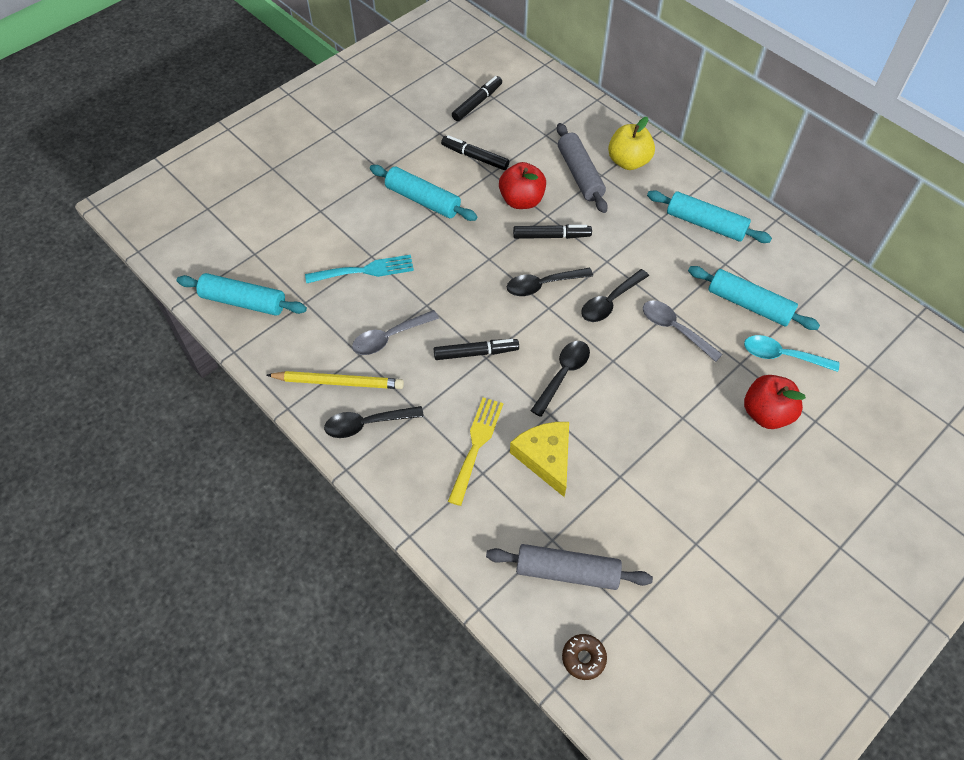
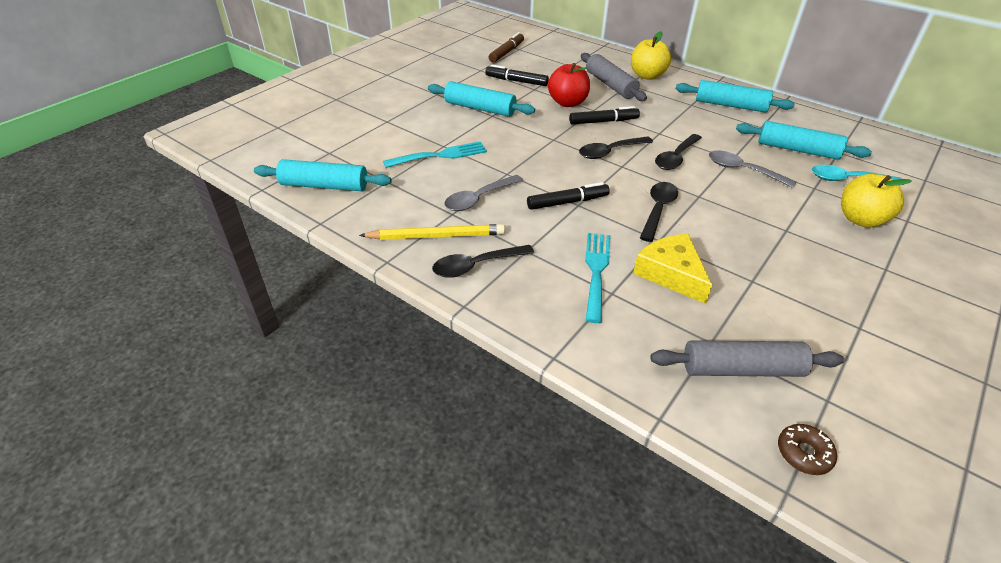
camera: 10 degrees left, 15 degrees down
(476, 445) = (596, 271): yellow fork -> turquoise fork
(477, 103) = (506, 52): black marker -> brown marker
(766, 413) = (860, 219): red apple -> yellow apple

